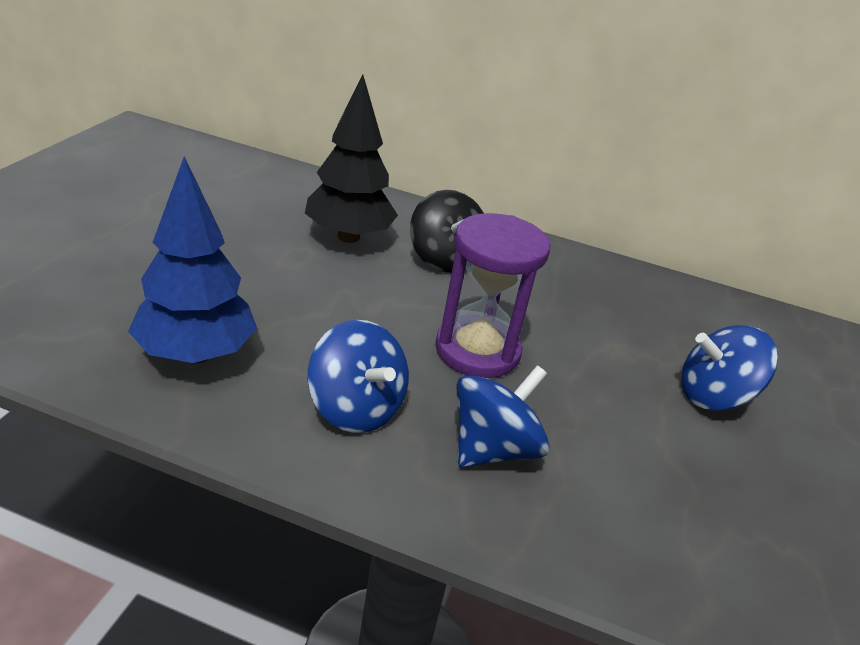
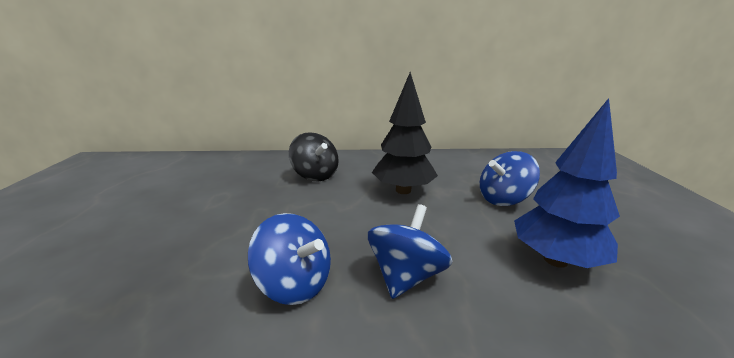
camera: 15 degrees left, 10 degrees down
(196, 354) = (148, 288): blue tree -> blue tree (555, 260)
(348, 237) = (250, 179): black tree -> black tree (403, 190)
(477, 350) = (361, 217): purple hourglass -> none

